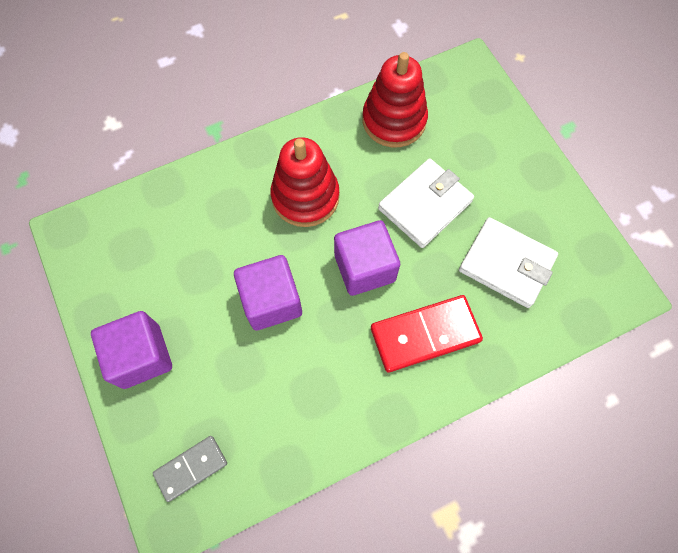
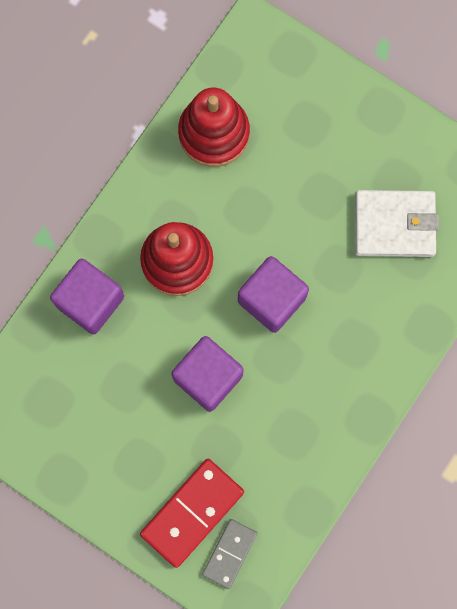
camera: 30 degrees left, 10 degrees up
(141, 356) = (126, 490): purple cube -> purple cube (90, 301)
(425, 205) = (292, 207): white wallet -> none
(425, 335) = (358, 331): red domino -> red domino (192, 513)

